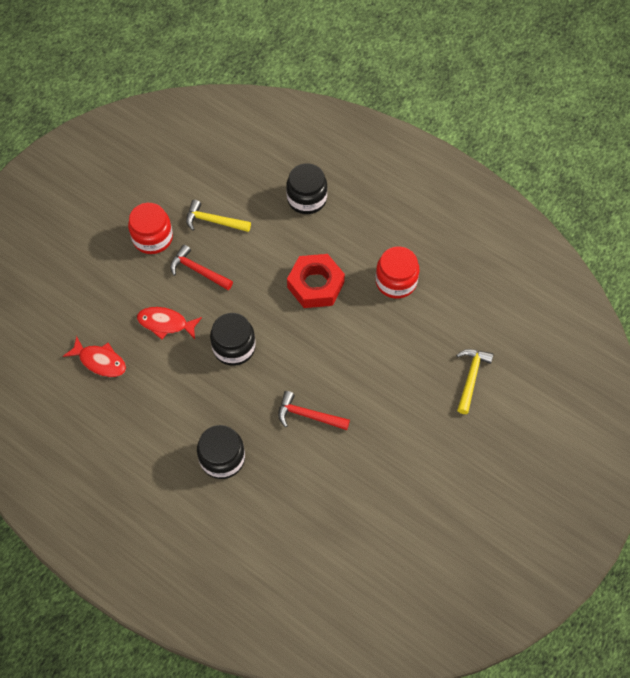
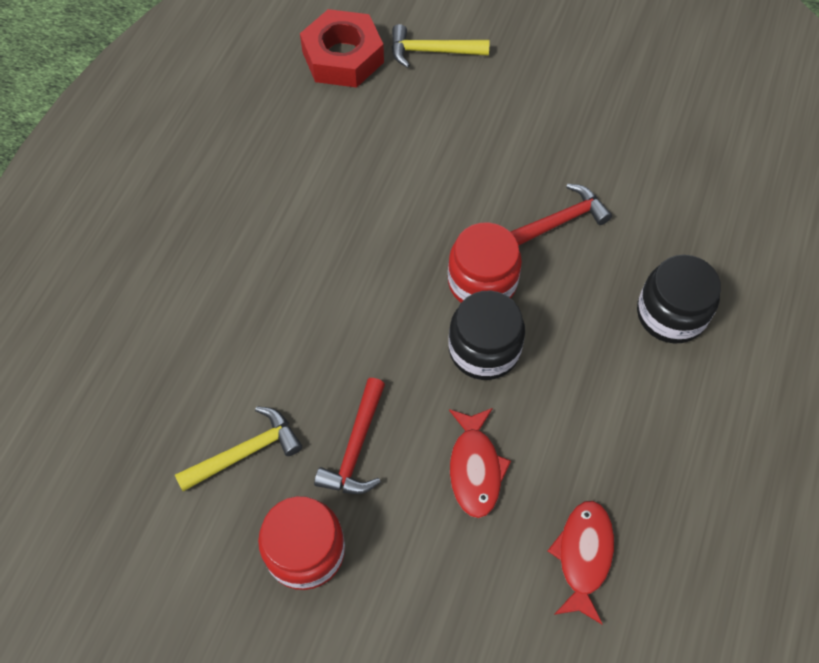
camera: 105 degrees left, 0 degrees up
(214, 221) = (245, 452): yellow hammer -> yellow hammer turned 120 degrees counterclockwise
(307, 199) = (169, 314): black jar -> none
(308, 415) = (559, 221): red hammer -> red hammer turned 120 degrees counterclockwise
(315, 285) = (337, 262): red nut -> red nut (343, 57)
(396, 281) = (302, 160): red jar -> red jar (482, 282)

